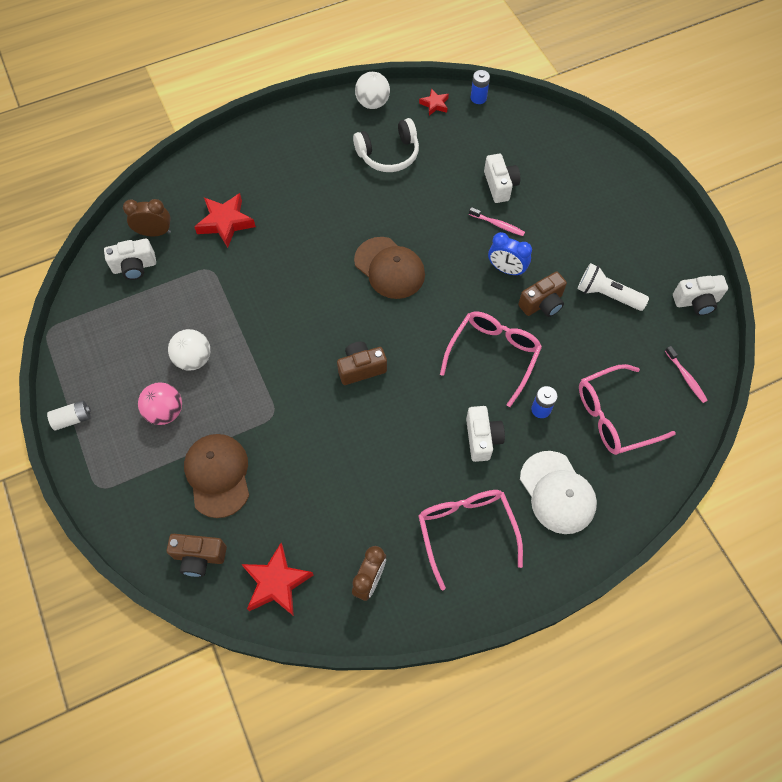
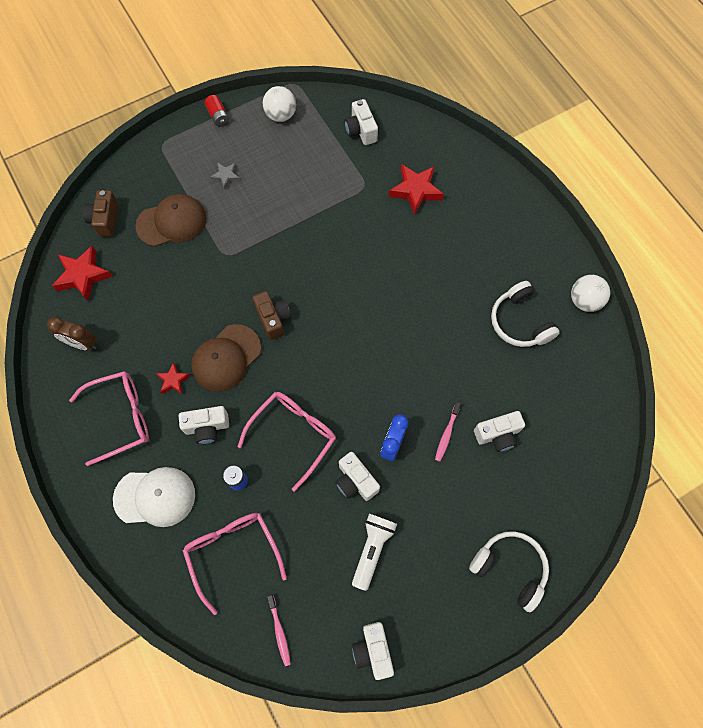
camera: 85 degrees right, 5 degrees up
(73, 419) = (218, 116): white battery -> red battery
(154, 232) = (397, 139): brown clock -> none
(165, 412) = (226, 176): pink ball -> grey star
(193, 359) = (275, 188): white ball -> white ball (281, 115)
(389, 268) = (382, 334): brown cap -> brown cap (226, 358)
(434, 104) = (596, 362): red star -> red star (173, 380)
(478, 98) = (615, 407): blue battery -> none
(493, 355) = (293, 434): pink glasses -> pink glasses turned 75 degrees counterclockwise
(542, 303) = (355, 481): brown camera -> white camera
(557, 492) = (155, 497): white cap -> white cap turned 150 degrees counterclockwise
(620, 192) = (510, 568): none -> white headphones
(686, 377) = (279, 631): pink toothbrush -> pink toothbrush turned 75 degrees counterclockwise

